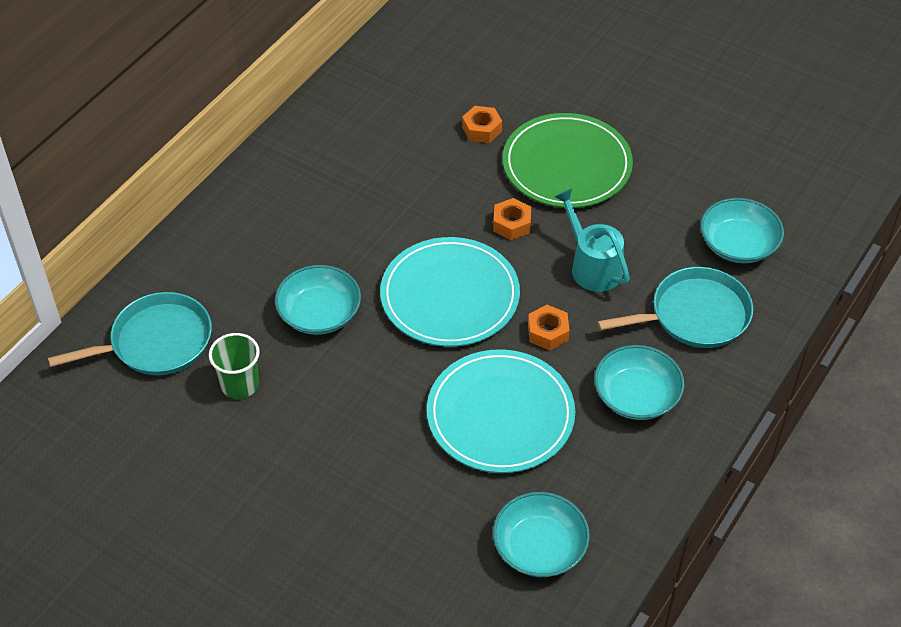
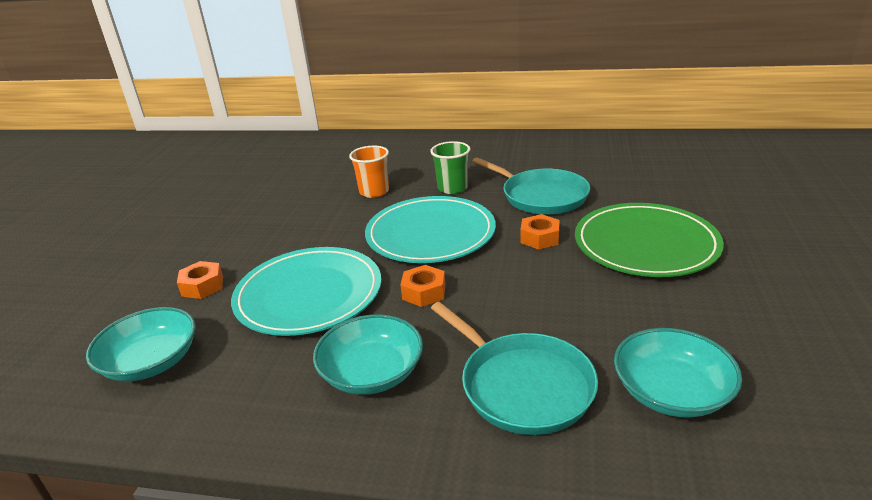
camera: 70 degrees right, 20 degrees down
(156, 342) = (316, 154): turquoise pan -> turquoise pan (541, 196)
(240, 384) = (293, 185): green cup -> green cup (452, 188)
(319, 313) = (374, 192): turquoise bowl -> orange cup
(482, 129) = (632, 195): orange nut -> orange nut (202, 286)
(592, 266) = (530, 294): turquoise watering can -> none

